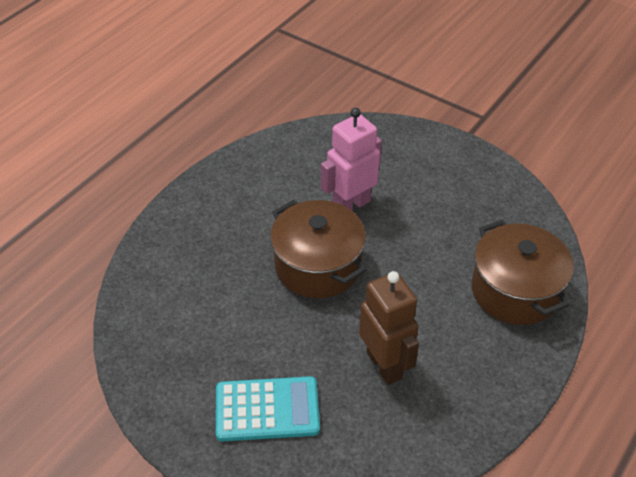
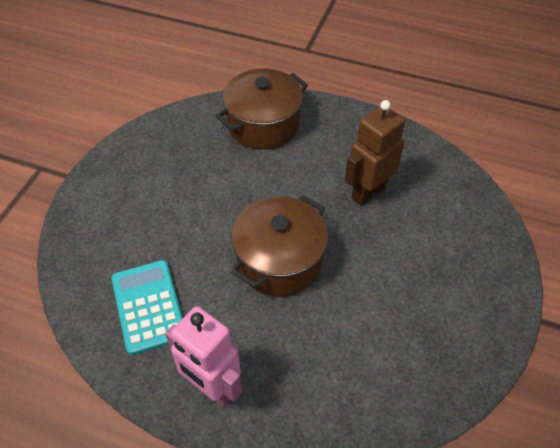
camera: 105 degrees left, 5 degrees up
(267, 409) = (447, 261): turquoise calculator -> turquoise calculator (148, 306)
(351, 205) = (192, 250): pink robot -> pink robot (212, 387)

